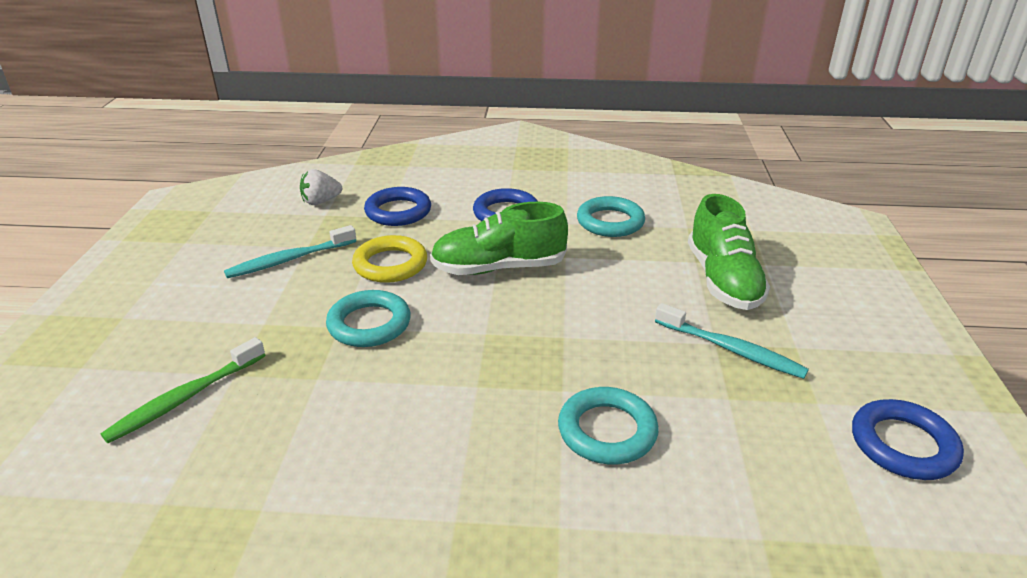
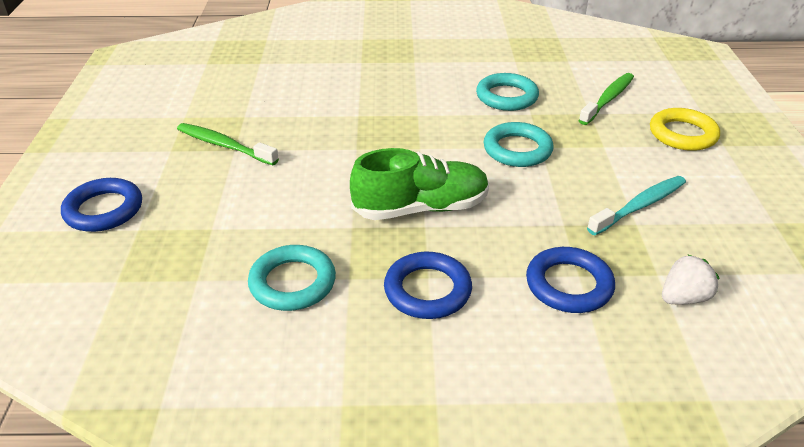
camera: 175 degrees right, 5 degrees up
(390, 264) = (533, 206): yellow ring -> yellow ring (682, 134)
(607, 431) = (330, 96): turquoise ring -> turquoise ring (506, 97)
(723, 280) = (195, 207): green shoe -> none
(731, 349) = (224, 145): turquoise toothbrush -> green toothbrush
(903, 445) = (149, 98): blue ring -> blue ring (104, 210)

